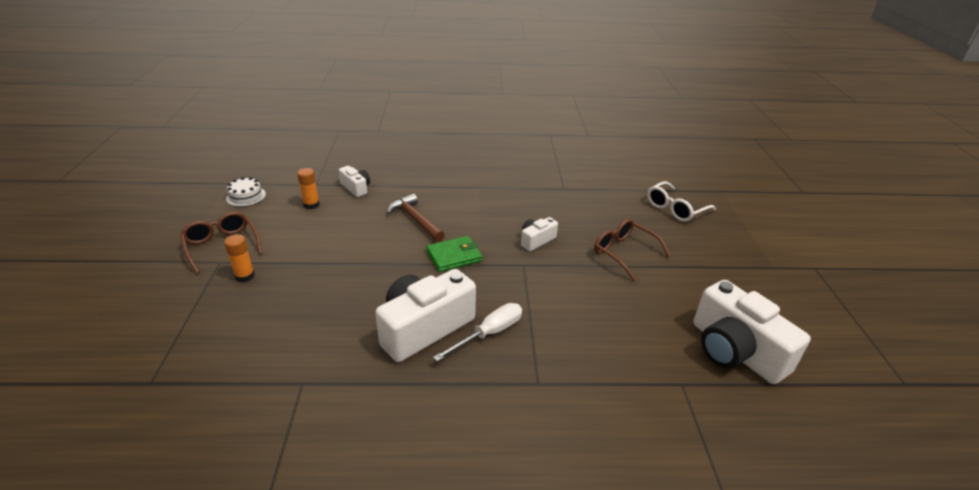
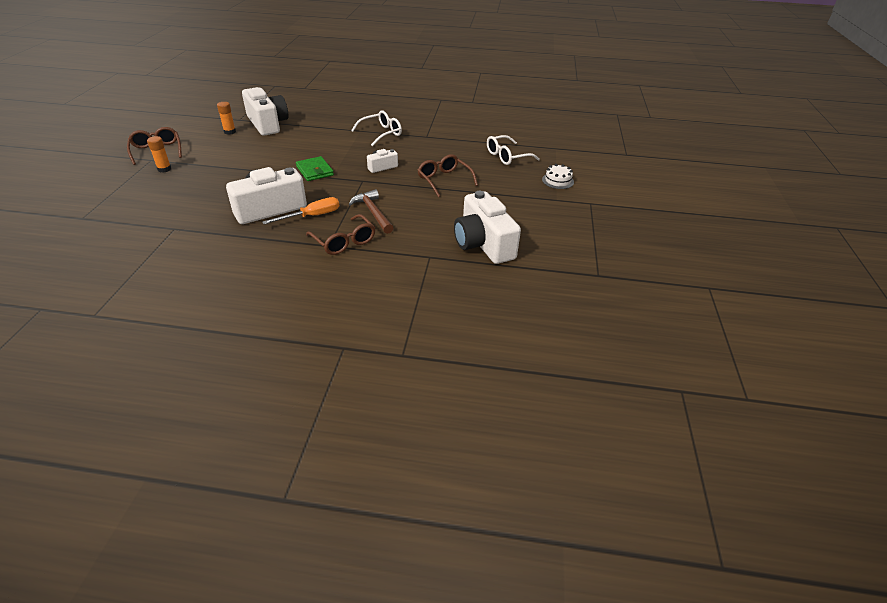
camera: 10 degrees right, 5 degrees up
(246, 196) = (186, 123): white cake -> white cake (557, 181)
(356, 188) = (267, 124): white camera -> white camera, size x2.04
(415, 219) = (300, 147): brown hammer -> brown hammer (373, 213)
(454, 256) = (314, 171): green wallet -> green wallet turned 75 degrees clockwise
(489, 334) = (312, 216): white screwdriver -> orange screwdriver
(507, 189) = (381, 133): none -> white glasses
(556, 373) = (344, 242): none -> brown glasses

